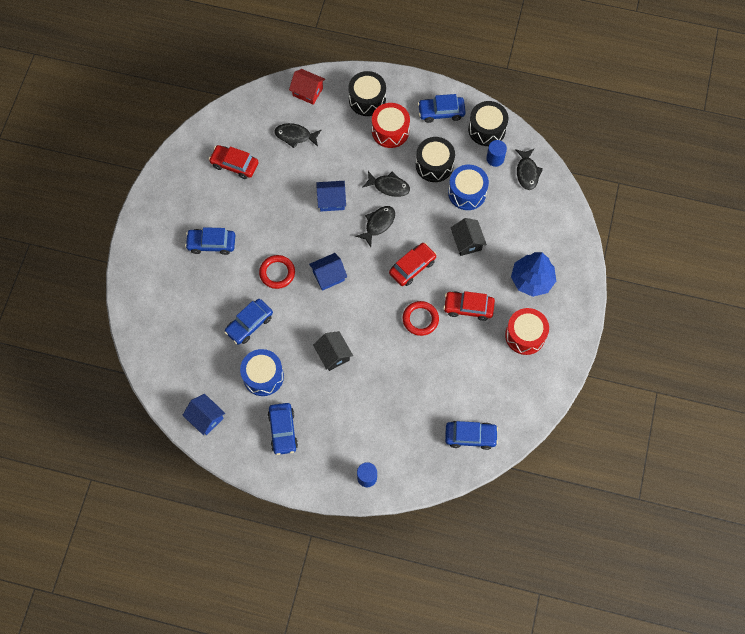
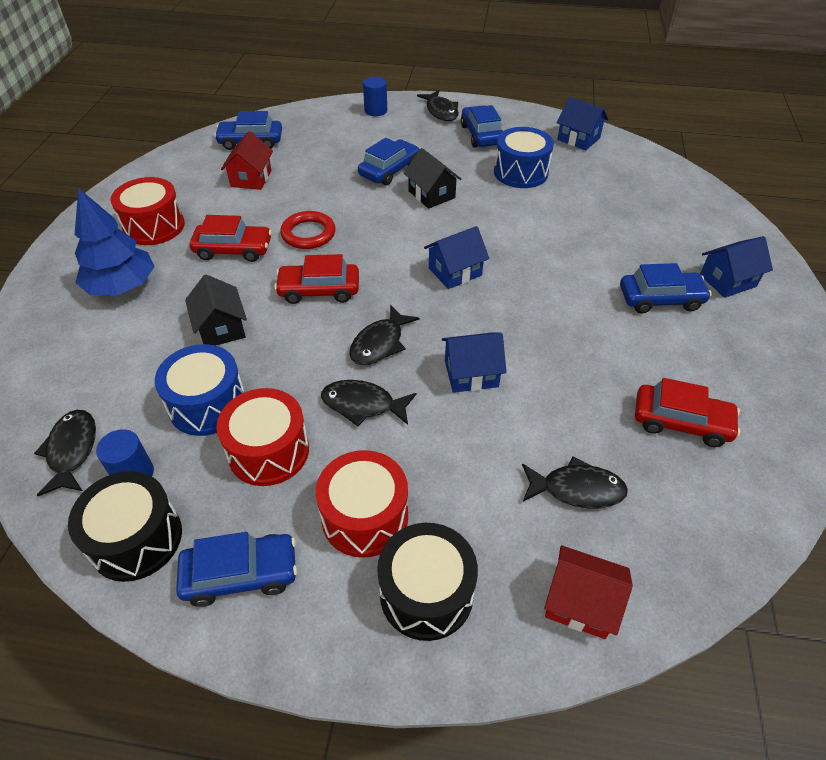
camera: 175 degrees right, 20 degrees down
(164, 255) = (727, 280): none -> blue house
(249, 324) = (558, 215): blue car -> blue car (389, 170)
(277, 273) = (538, 270): red ring -> none
(310, 471) = (441, 111): none -> black fish
(412, 267) = (319, 290): red car -> red car turned 45 degrees clockwise
(434, 165) = (268, 451): black drum -> red drum
(465, 385) = (251, 178): none -> red house

